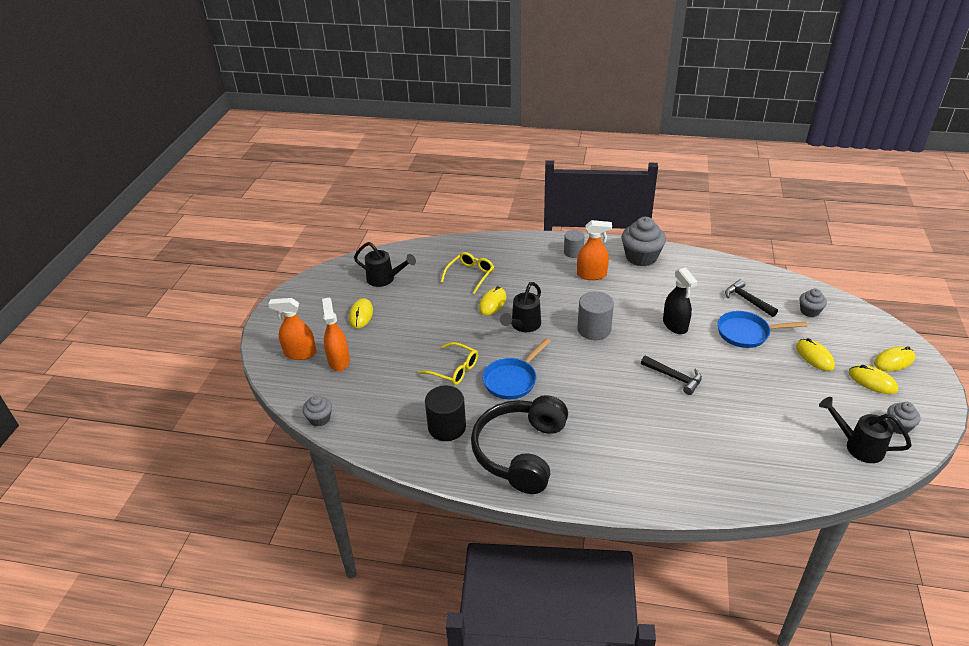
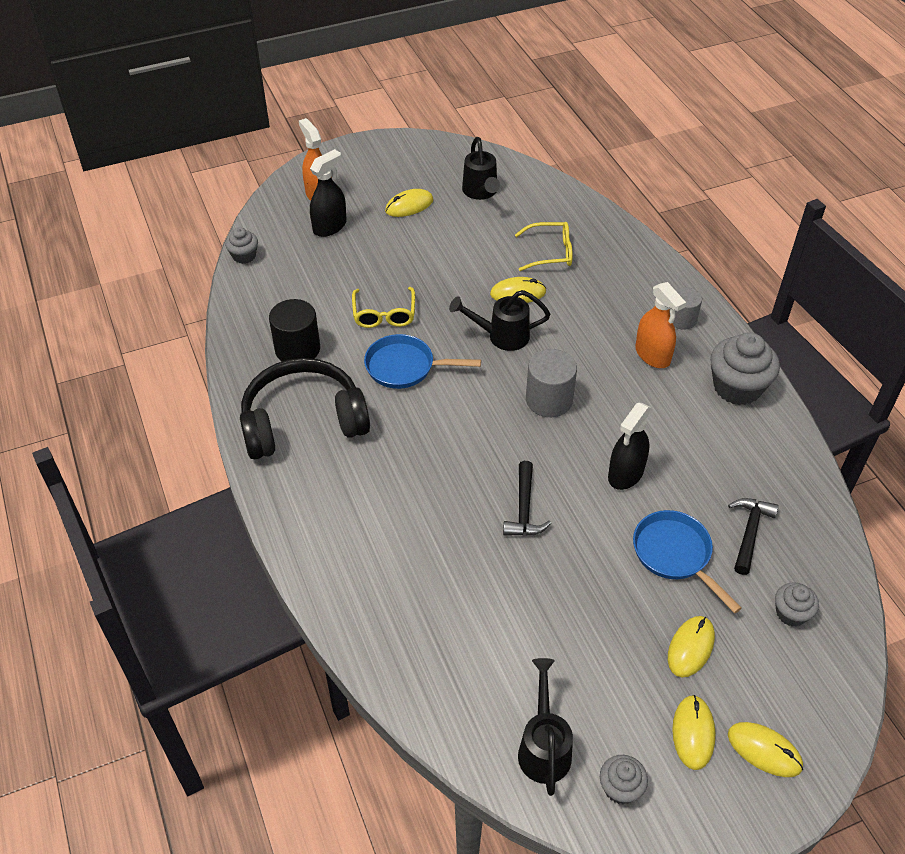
camera: 55 degrees right, 10 degrees up
(339, 361) = (330, 226): orange spray bottle -> black spray bottle

